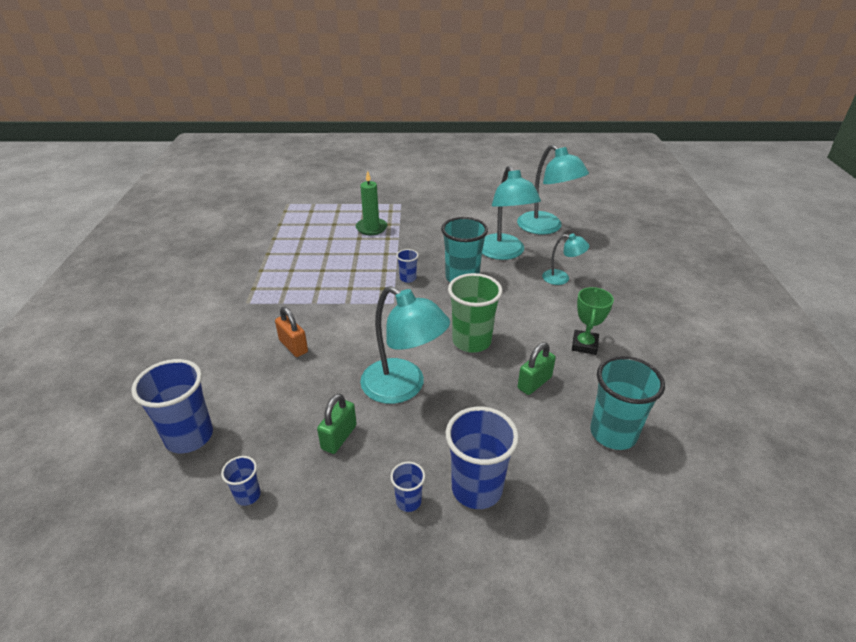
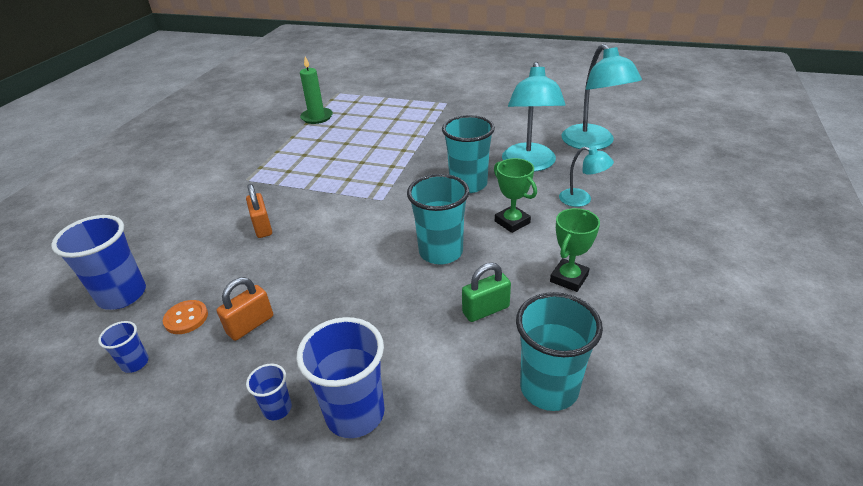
camera: 20 degrees right, 0 degrees up
(272, 444) = (186, 318): none -> orange button
(339, 437) = (250, 325): green padlock -> orange padlock
(371, 228) = (403, 124): green candle -> green candle (317, 117)
(403, 388) = (341, 287): turquoise lamp -> none
(408, 278) = (411, 177): blue cup -> none
(471, 341) = (441, 252): green cup -> turquoise cup
(516, 306) = (512, 222): none -> green trophy

